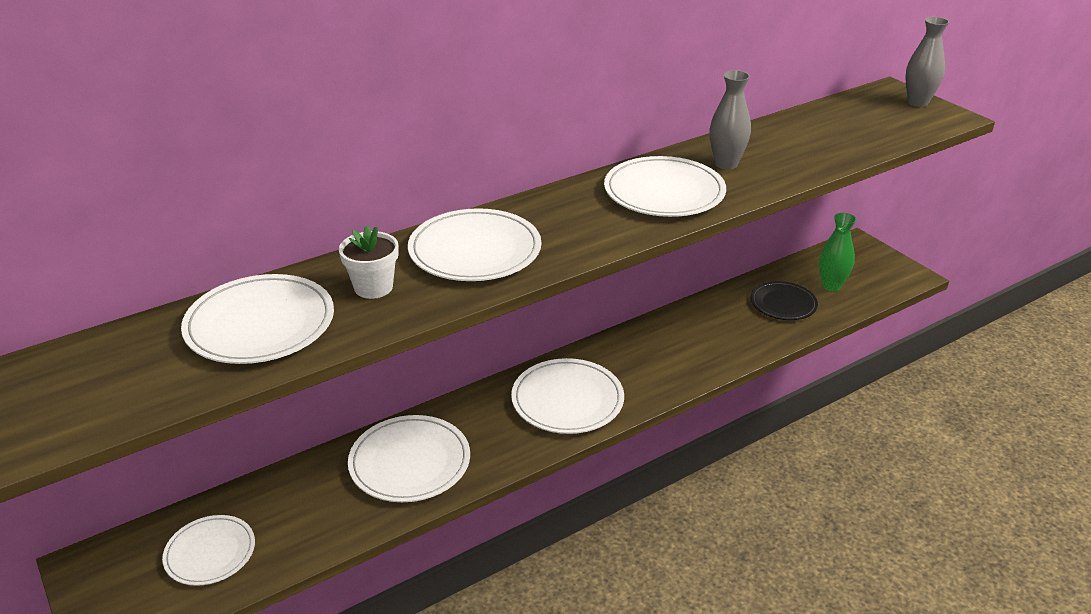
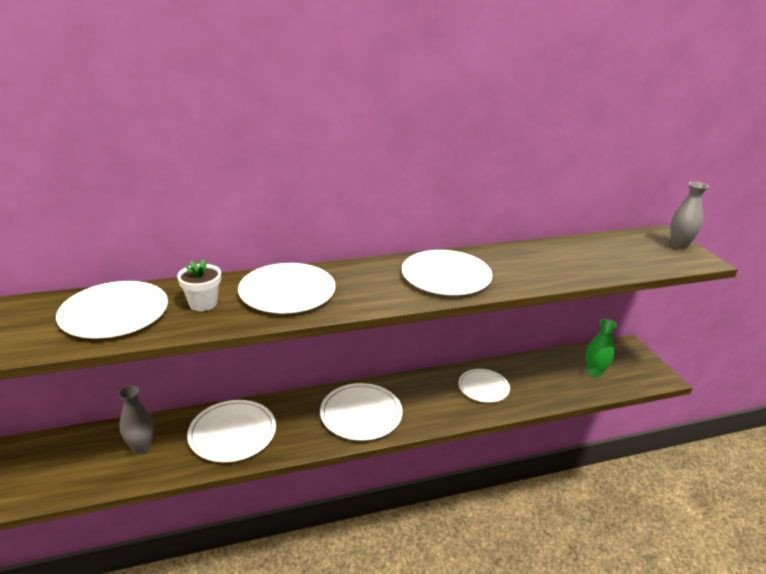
camera: 15 degrees right, 5 degrees down
(210, 552) = (74, 464): white plate -> white plate (483, 387)
(726, 164) = (503, 265): grey vase -> grey vase (141, 447)
(783, 303) = (551, 378): black plate -> none

